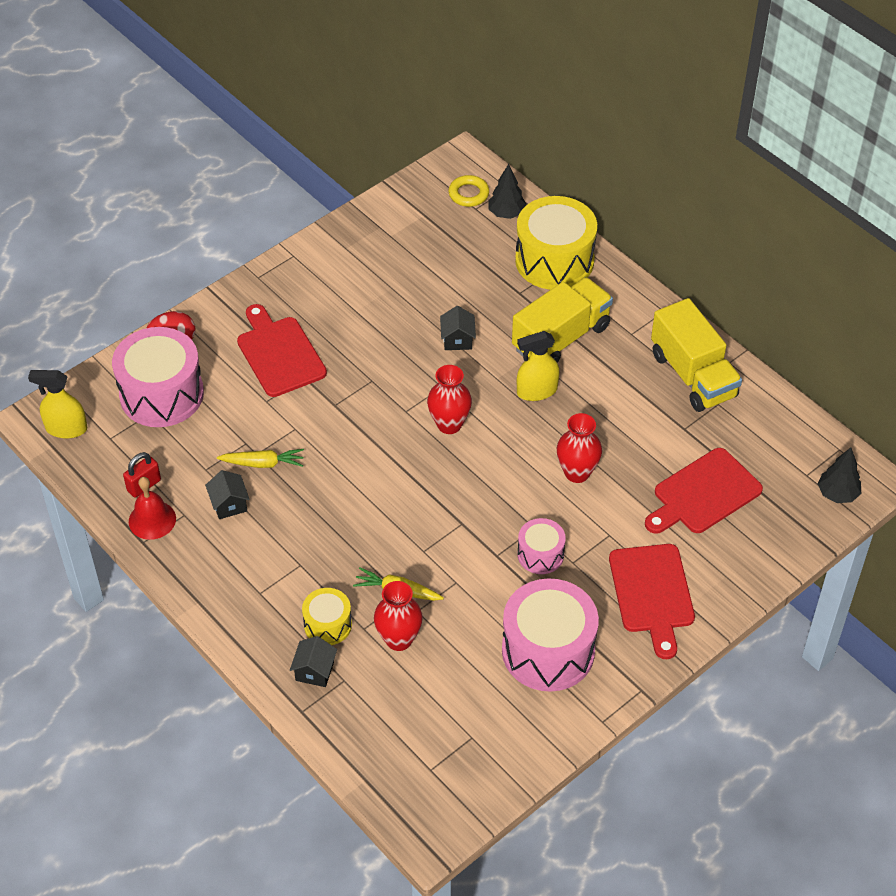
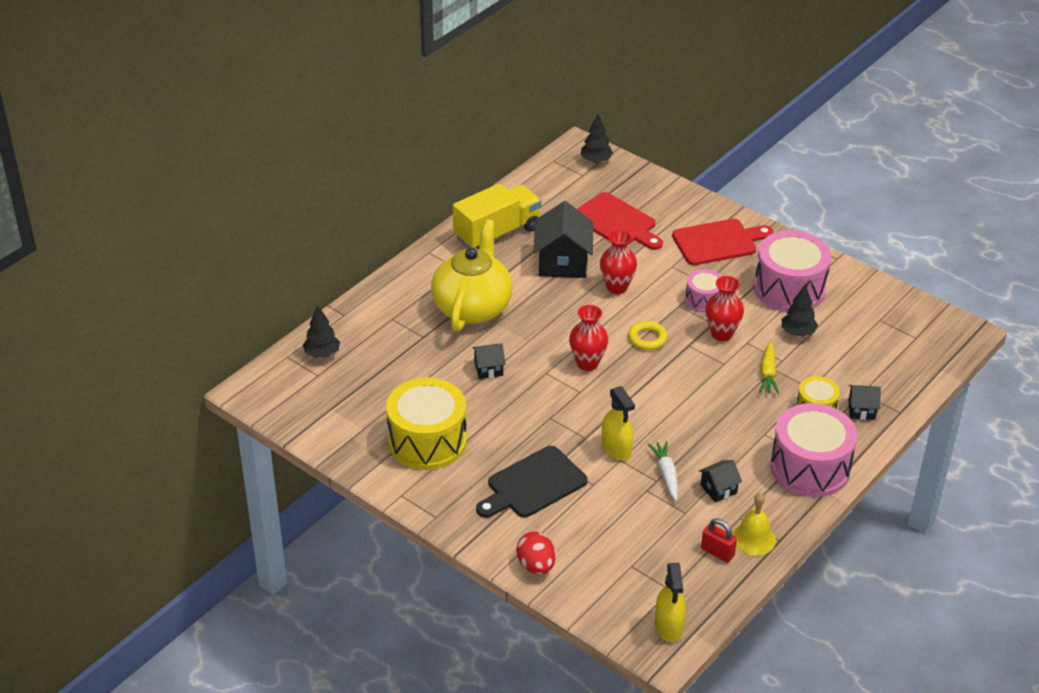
camera: 100 degrees left, 10 degrees down
(152, 520) = (753, 538): red bell -> yellow bell
(162, 394) = (605, 561): pink drum -> pink drum (810, 468)
(262, 463) = (666, 475): yellow carrot -> white carrot
(279, 353) = (533, 484): red cutting board -> black cutting board
(399, 639) = (812, 367): red vase -> red vase (721, 334)
(463, 639) = (797, 333): none -> black tree
(468, 194) = (298, 381): yellow ring -> yellow ring (647, 338)
(536, 391) = (536, 316): yellow spray bottle -> yellow spray bottle (616, 449)
(554, 260) = (379, 319): yellow drum -> yellow drum (427, 441)
(561, 338) = (472, 307): yellow truck -> yellow teapot
(630, 428) = (562, 262): none -> black house

